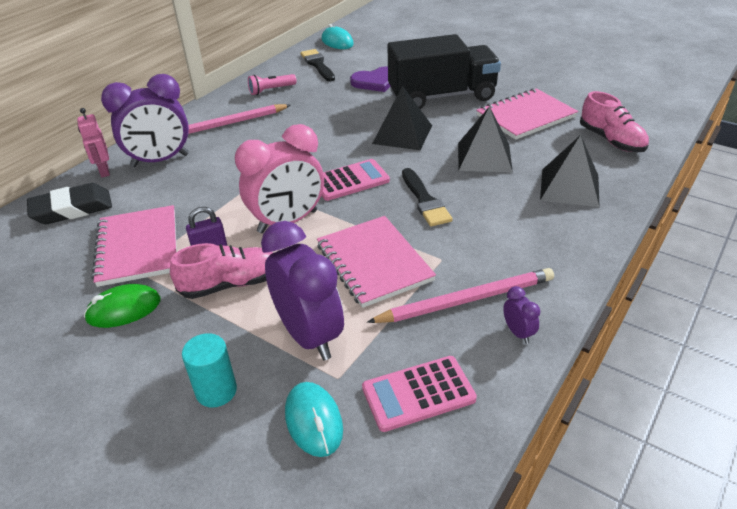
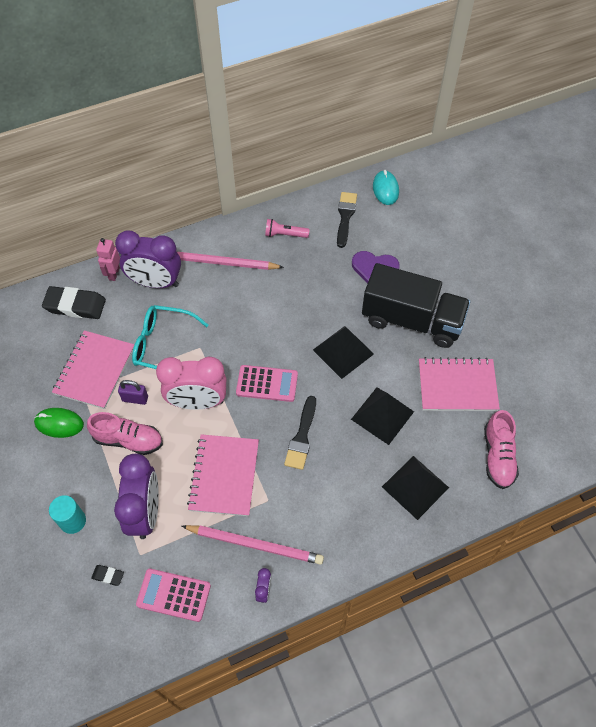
camera: 30 degrees right, 20 degrees up
(208, 198) = (163, 345): none -> turquoise glasses
(314, 421) = (108, 576): turquoise mouse -> black eraser

